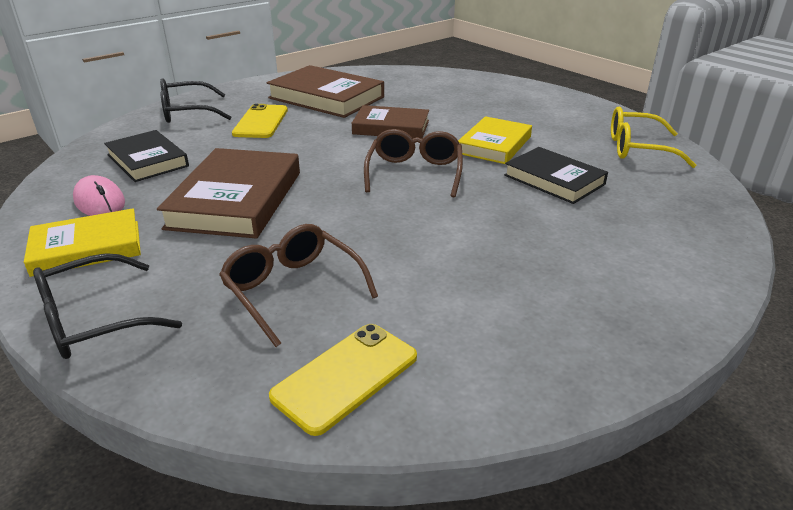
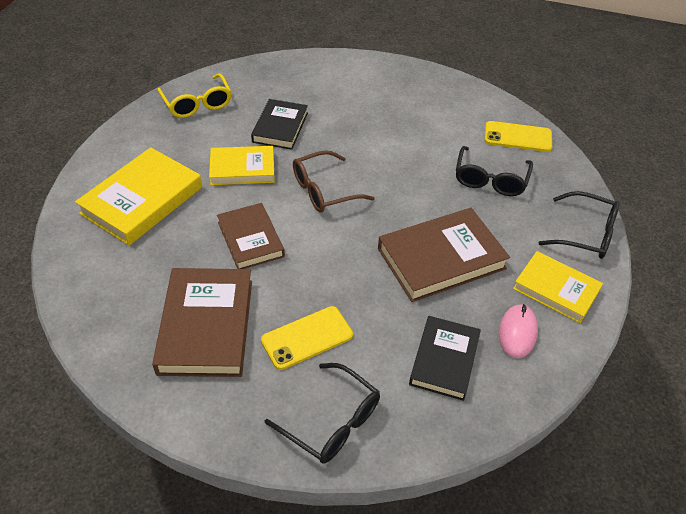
camera: 125 degrees left, 15 degrees up
(292, 289) = (490, 180): brown glasses -> black glasses
(491, 102) = (142, 200): none -> yellow book

